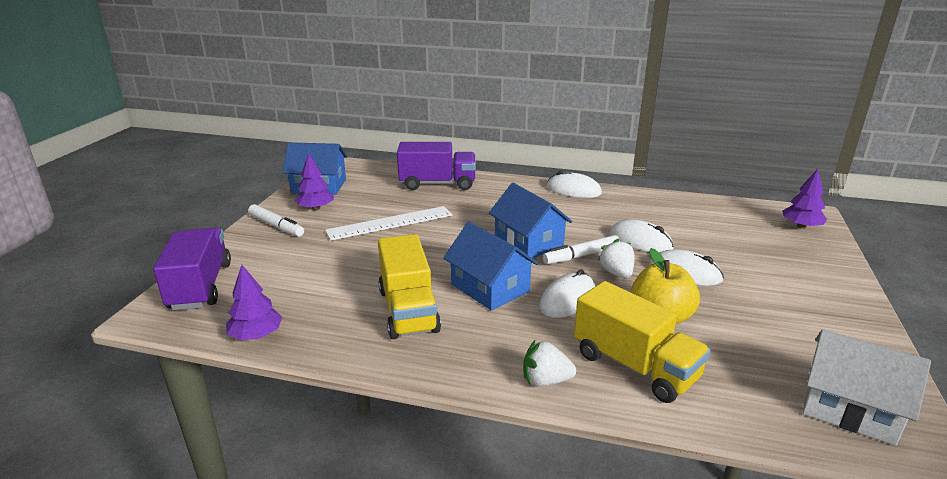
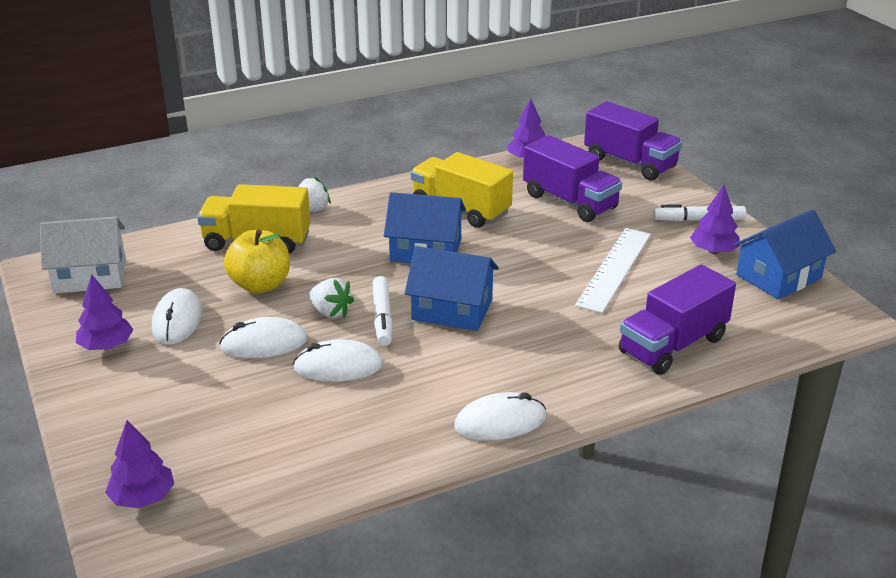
camera: 140 degrees right, 5 degrees up
(318, 276) = (569, 202): none -> purple truck
(567, 299) = (351, 268): white mouse -> white mouse (177, 320)
(581, 256) = (382, 317): white marker -> white marker turned 150 degrees clockwise
(826, 320) = (106, 346): none -> purple tree

